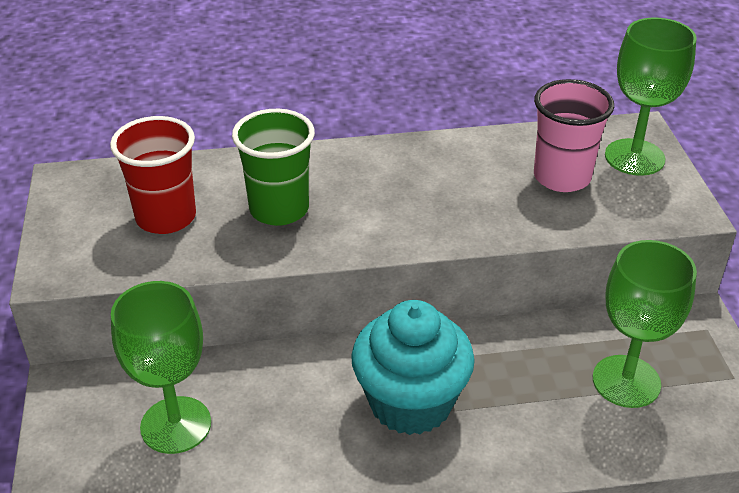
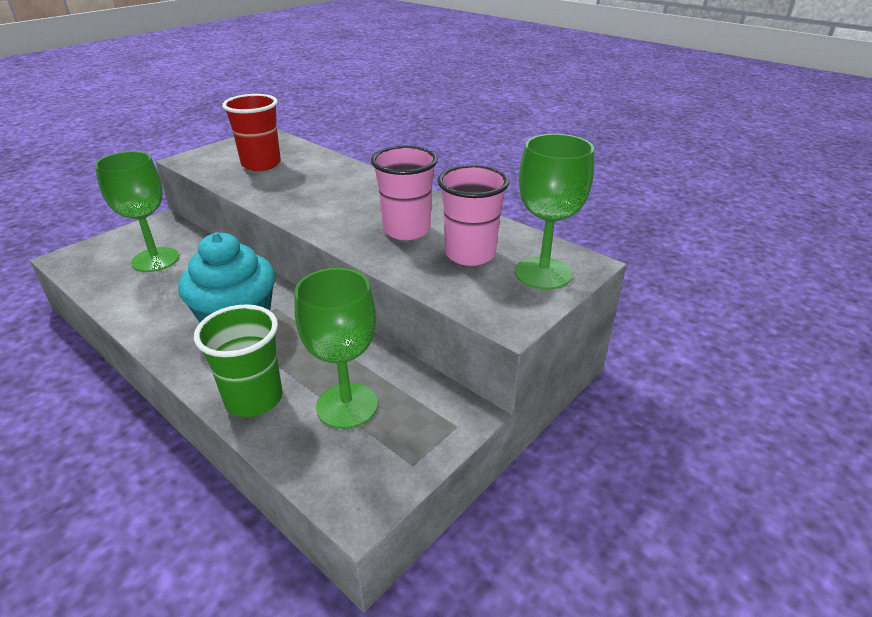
camera: 50 degrees right, 5 degrees down
(279, 209) = (305, 185): green cup -> green cup (254, 399)
(473, 190) = (406, 230): none -> pink cup

